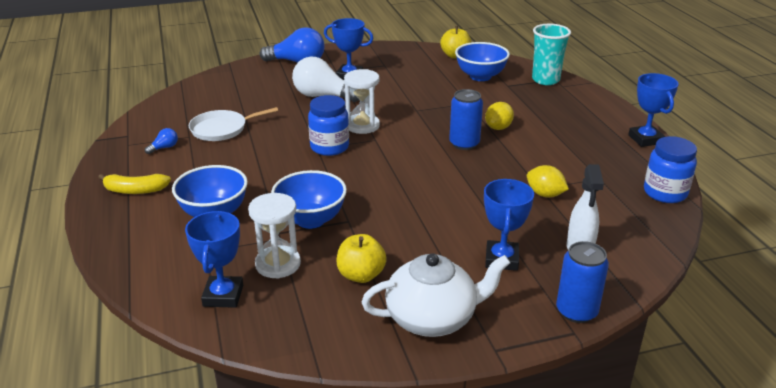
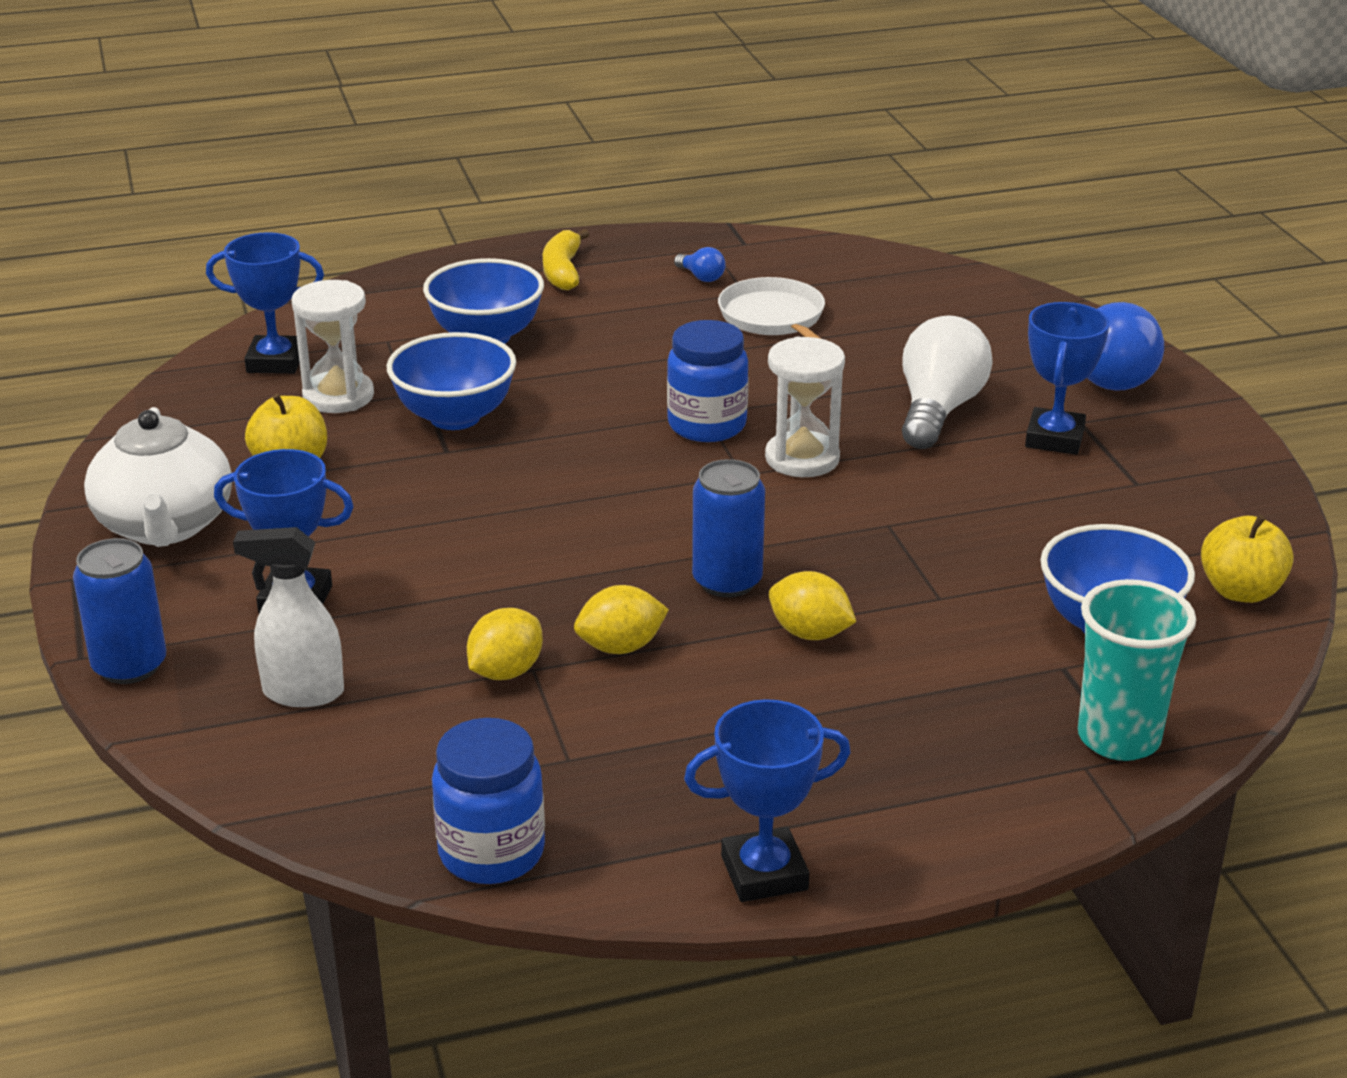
camera: 90 degrees right, 0 degrees up
(518, 167) = (621, 647): none -> yellow lemon

